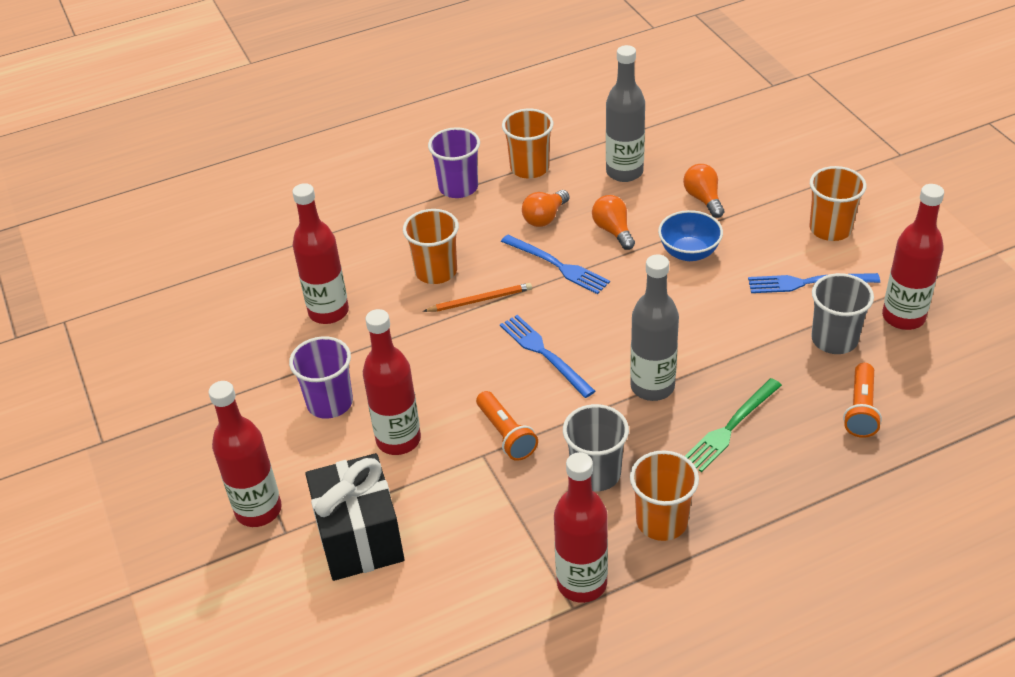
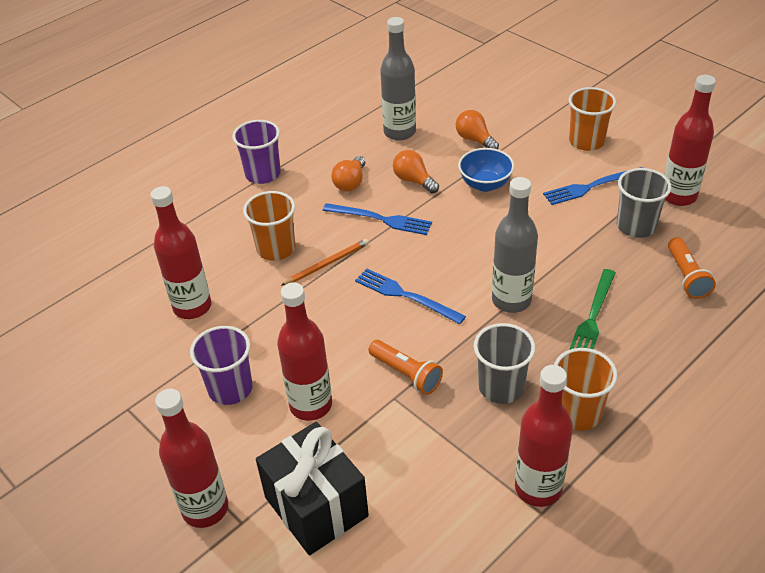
camera: 20 degrees left, 0 degrees up
(529, 168) = (318, 145): orange cup -> none

